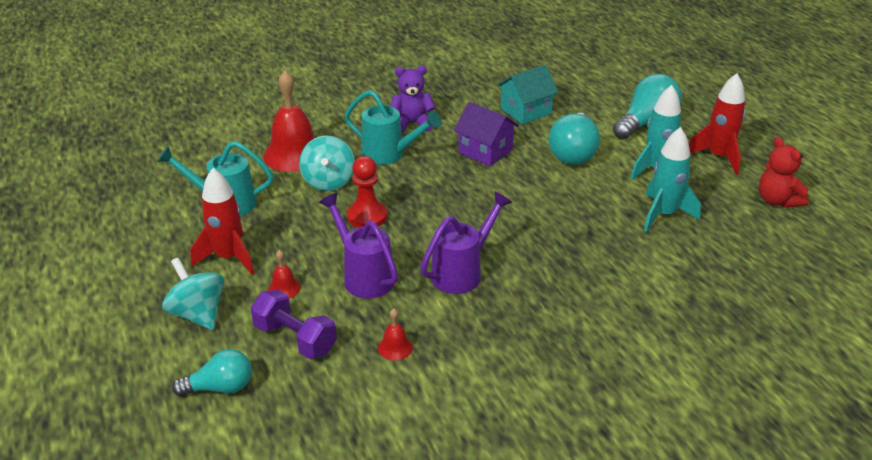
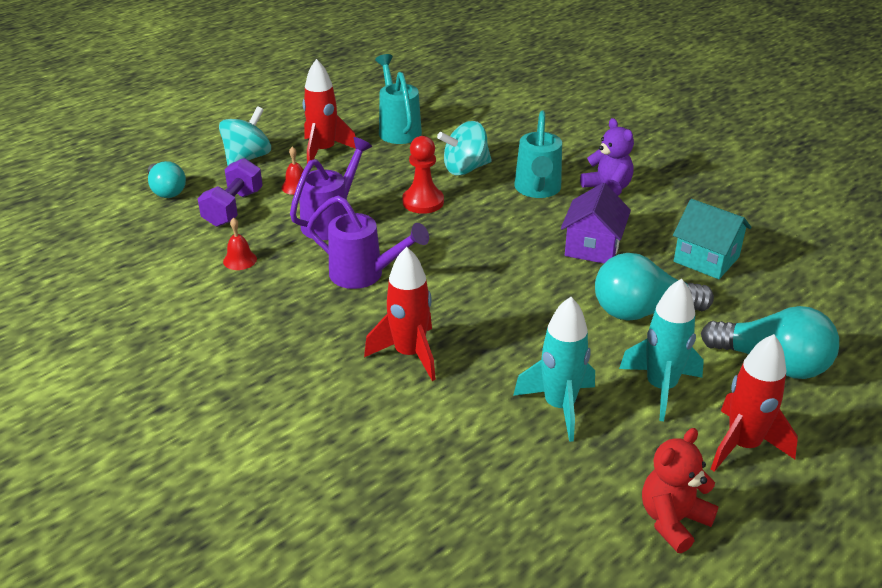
camera: 70 degrees right, 0 degrees up
(294, 154) = (497, 140): red bell -> none
(582, 270) = (409, 354): none -> red rocket

